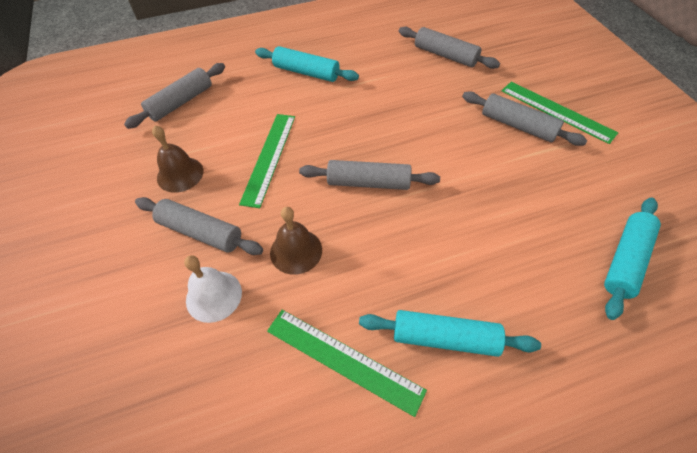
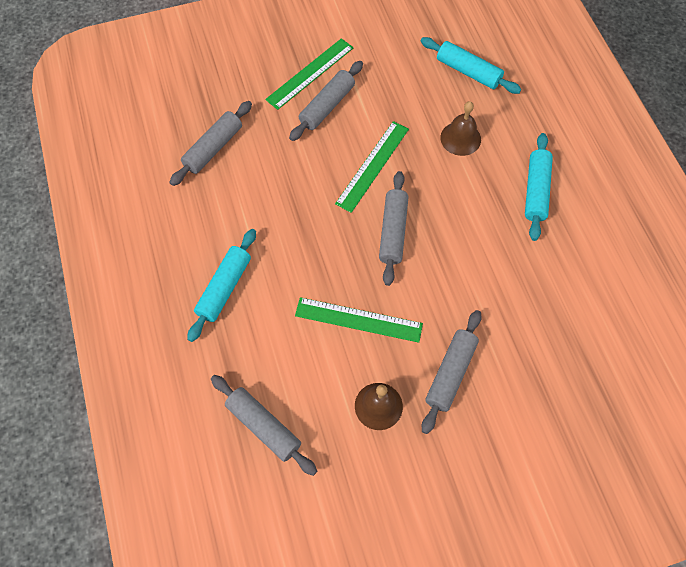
camera: 90 degrees left, 10 degrees up
(214, 296) = (514, 352): white bell -> none
(296, 251) = (468, 290): brown bell -> brown bell (460, 138)
(343, 359) = (557, 255): green ruler -> green ruler (372, 165)

